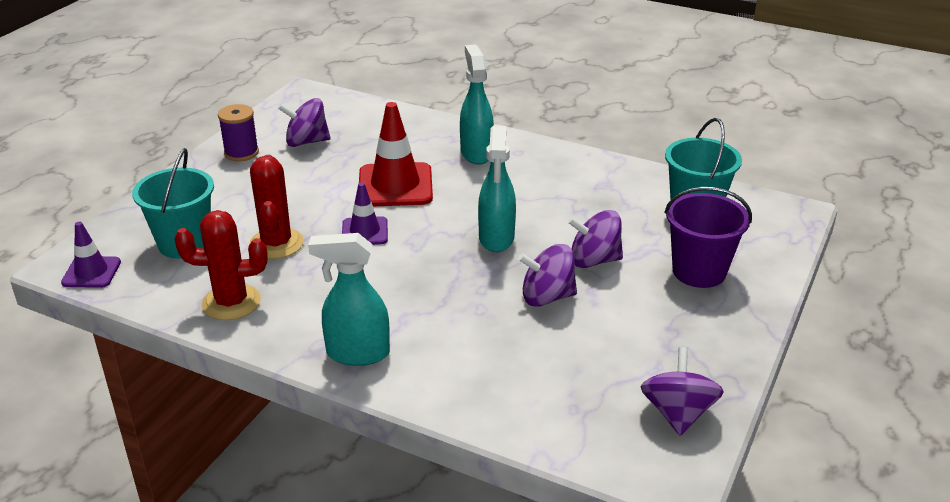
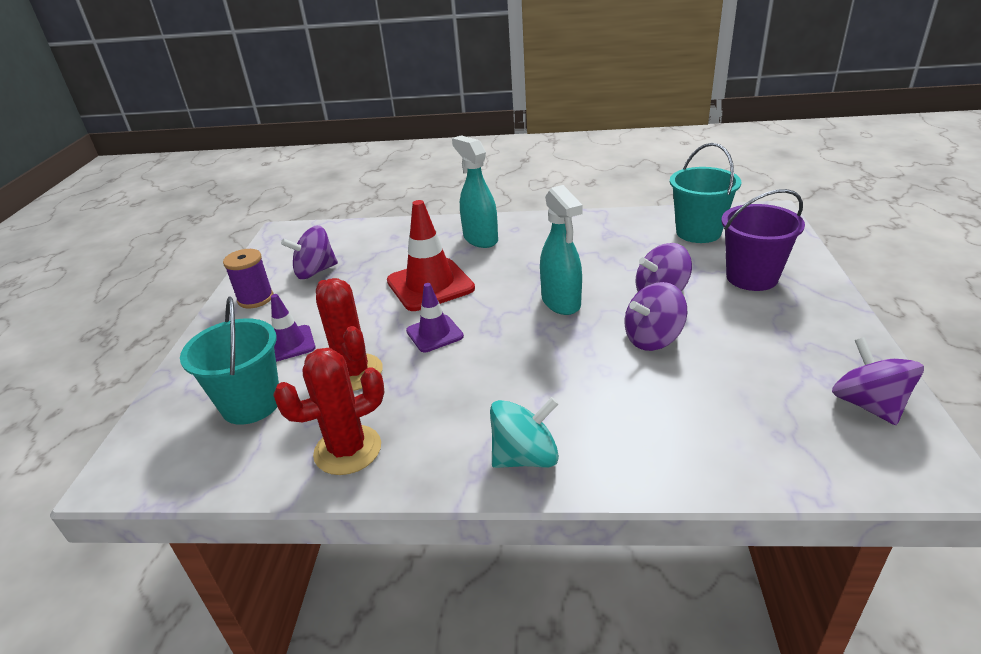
camera: 20 degrees left, 0 degrees up
(91, 272) = (157, 472): purple traffic cone -> purple traffic cone (289, 344)
(357, 353) = (525, 457): turquoise spray bottle -> turquoise spinning top

